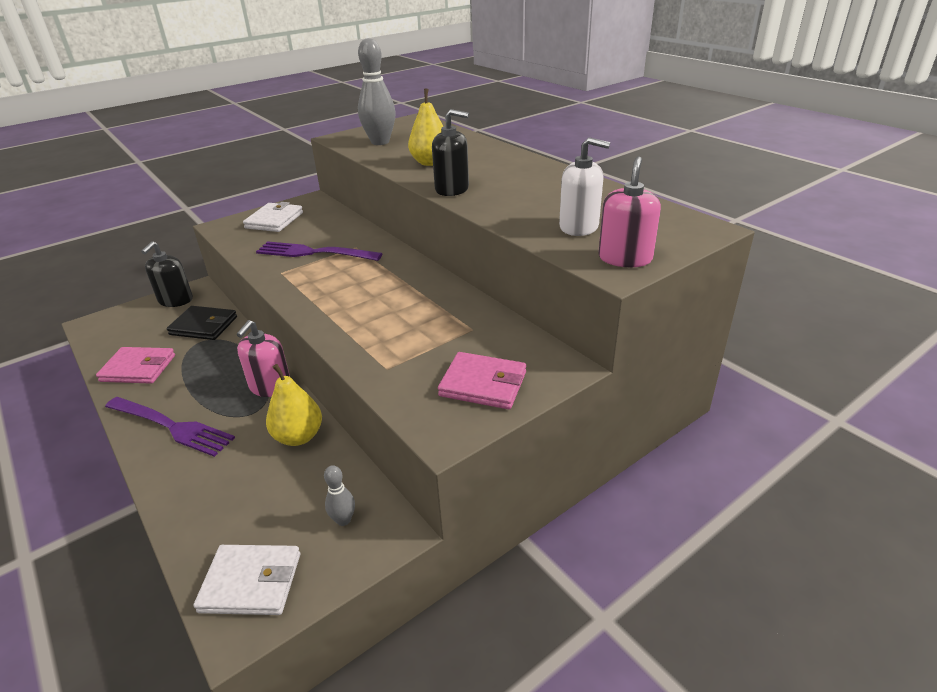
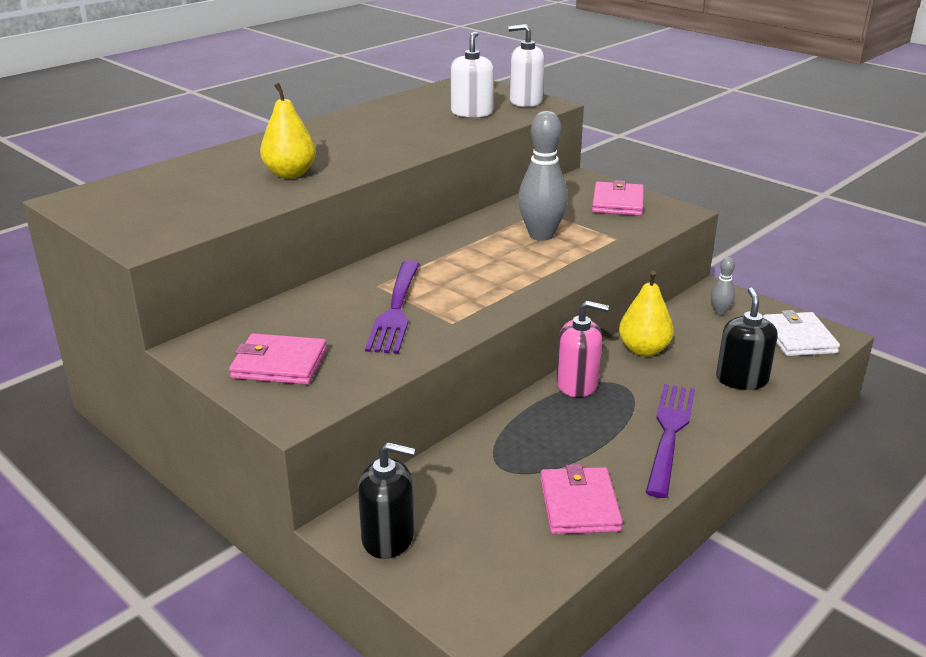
camera: 100 degrees left, 5 degrees down
(204, 326) = (462, 477): black wallet -> none
(274, 220) = (279, 364): white wallet -> pink wallet
(380, 142) = (186, 210): grey bowling pin -> grey bowling pin (541, 235)
(452, 189) = (382, 158): black soap dispenser -> black soap dispenser (741, 379)
(625, 258) = (525, 101): pink soap dispenser -> white soap dispenser

